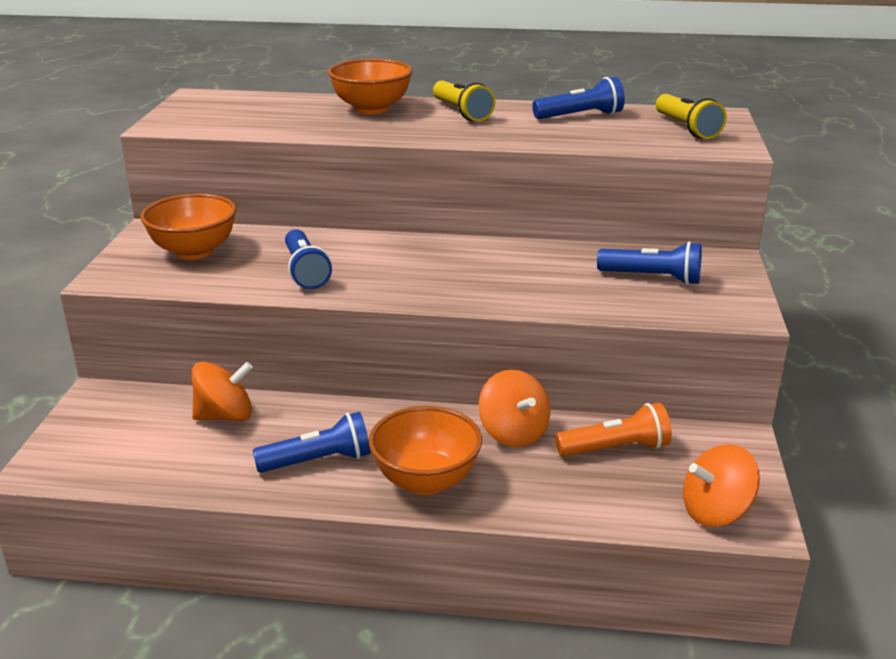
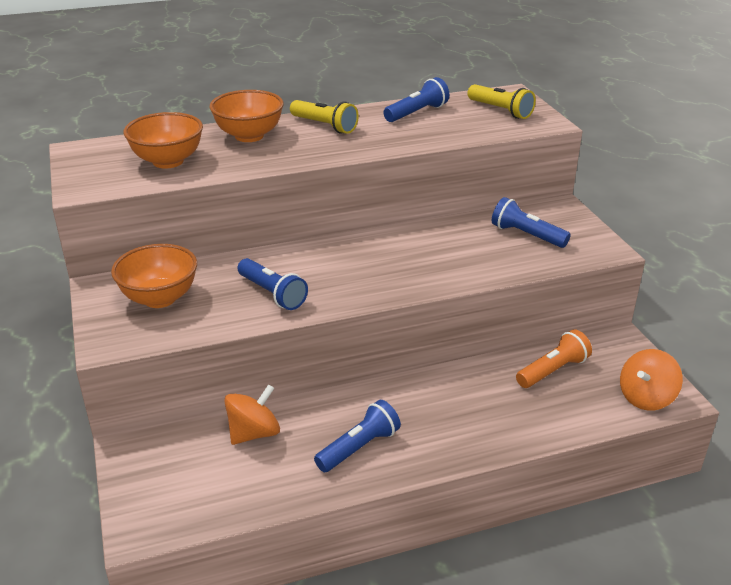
camera: 25 degrees left, 5 degrees up
(426, 480) = (448, 437): orange bowl -> orange bowl (168, 161)
(513, 433) = (478, 380): orange spinning top -> none
(652, 278) = (526, 235): blue flashlight -> blue flashlight turned 135 degrees counterclockwise

